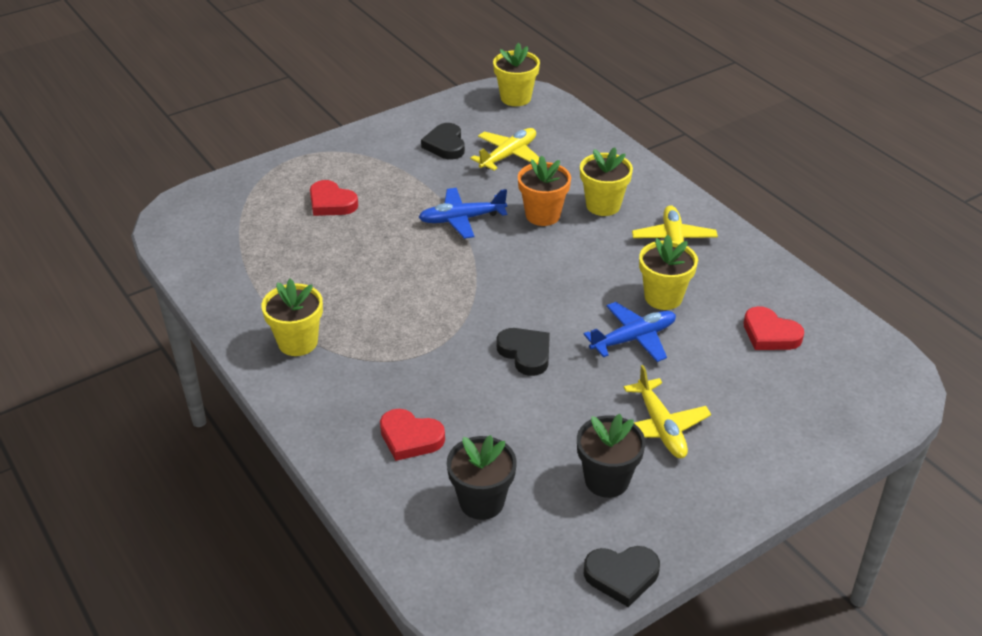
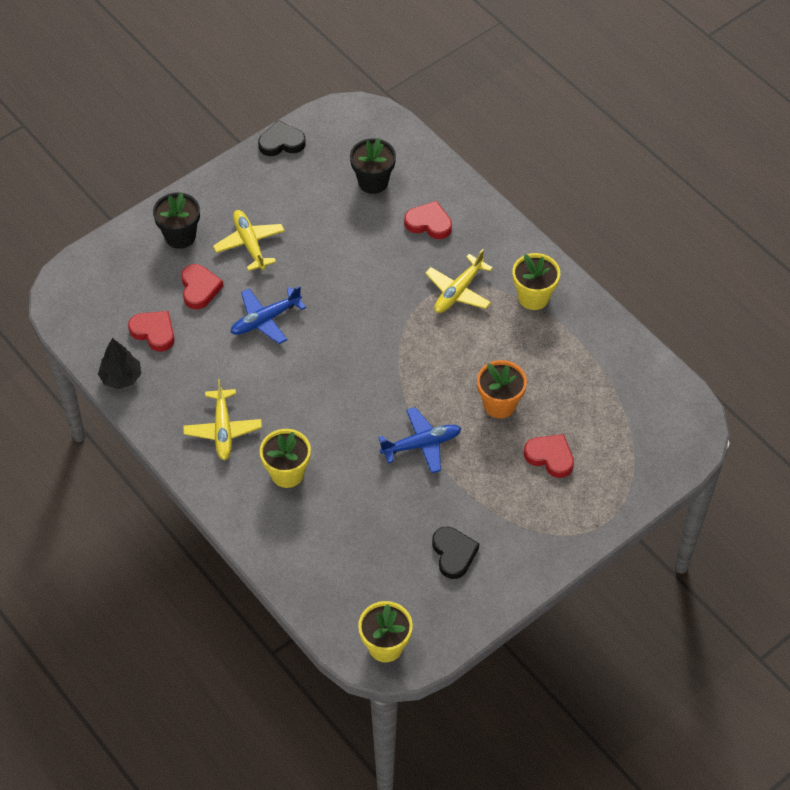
camera: 175 degrees right, 15 degrees up
(508, 155) = (385, 542): yellow plane -> yellow plane (458, 291)
(525, 353) = (351, 299): black heart -> none
(543, 215) = (345, 455): orange flower pot -> orange flower pot (499, 404)
(607, 480) = (289, 202): black flower pot -> black flower pot (180, 236)
(663, 297) = (238, 364): yellow flower pot -> none
(721, 377) = (199, 288): none -> red heart
(798, 292) = (121, 377): none -> black tree

